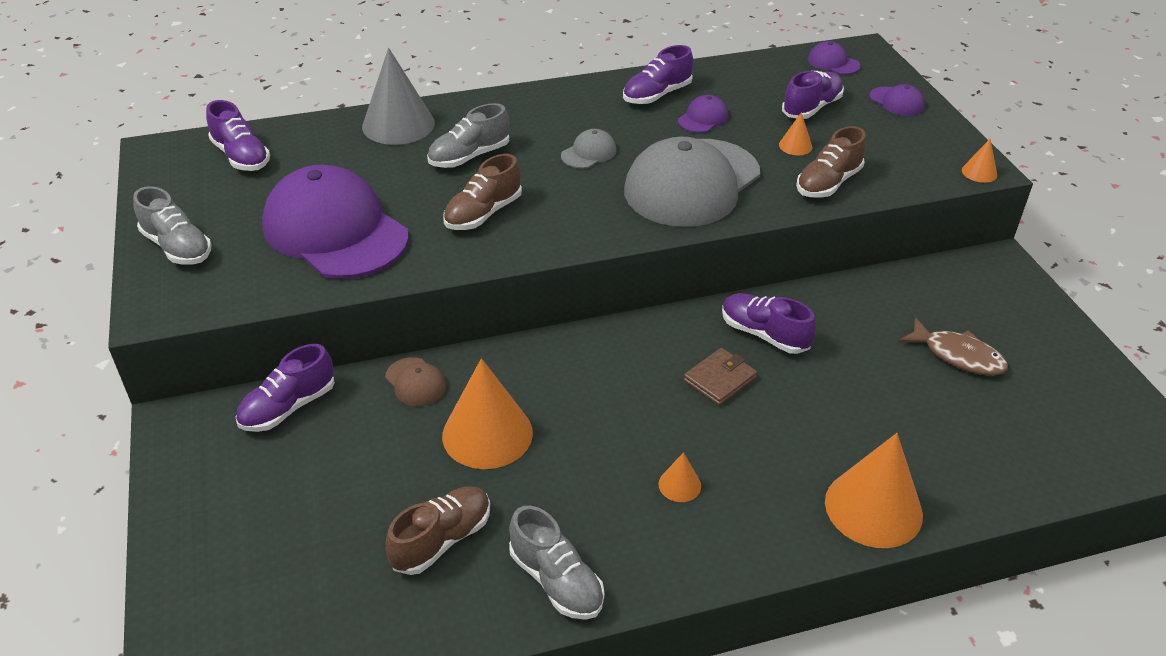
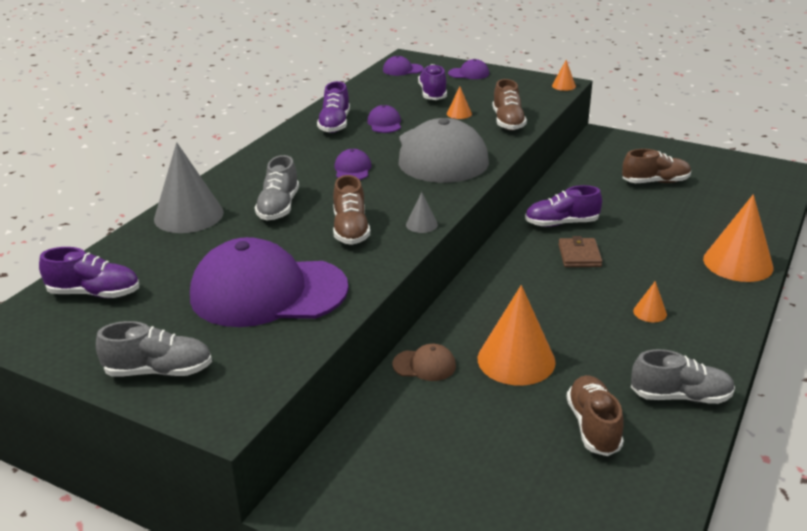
camera: 45 degrees left, 10 degrees down
(288, 407) = (368, 436): purple shoe -> none
(544, 246) = (421, 224): none -> grey cone
(589, 153) = (352, 169): grey cap -> purple cap
(958, 355) = (655, 182): brown fish -> brown shoe

